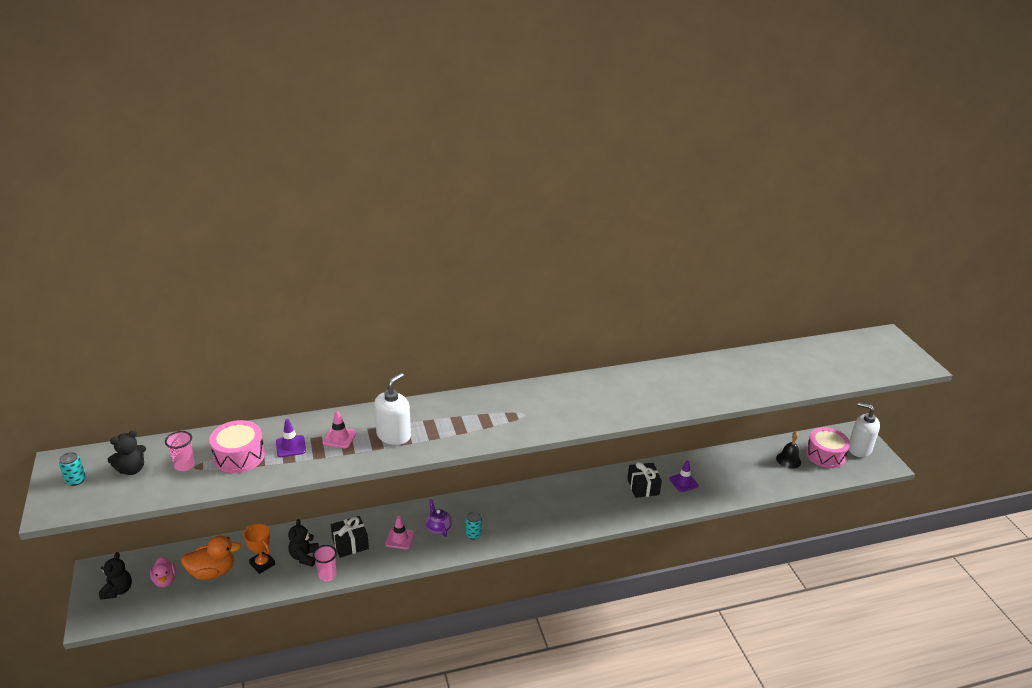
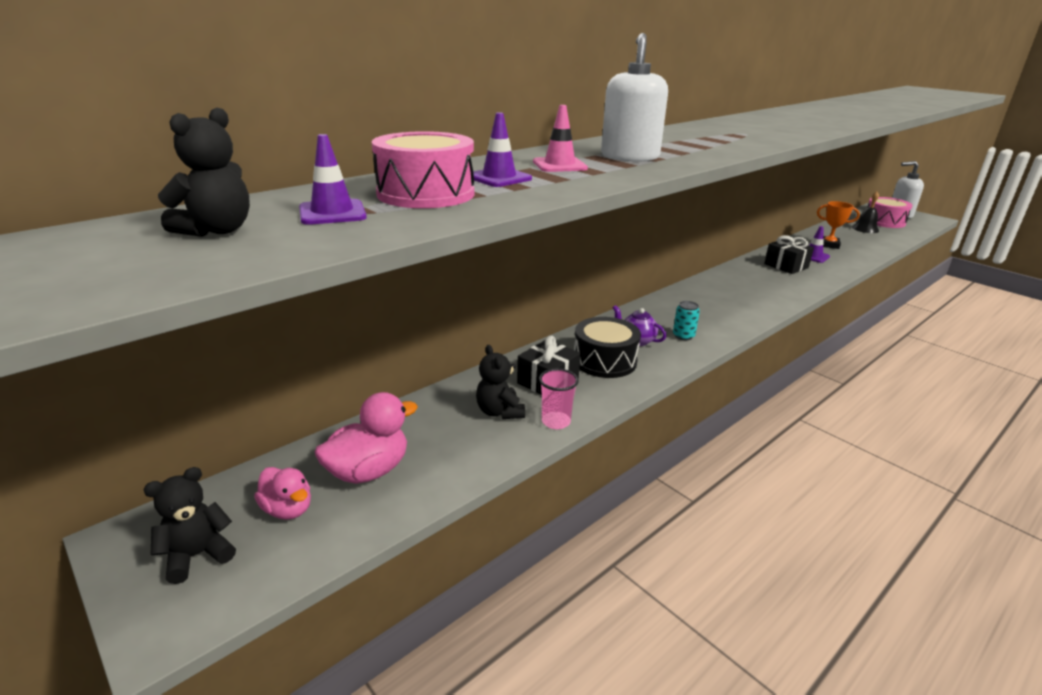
camera: 25 degrees left, 5 degrees down
(76, 480) = (79, 260): turquoise can -> none
(118, 590) = (198, 555): black teddy bear -> black teddy bear turned 105 degrees counterclockwise
(184, 465) = (332, 213): pink cup -> purple traffic cone
(212, 571) = (368, 471): orange duck -> pink duck
(262, 564) = (444, 437): orange trophy -> orange trophy (829, 245)
(400, 539) = (604, 361): pink traffic cone -> black drum

